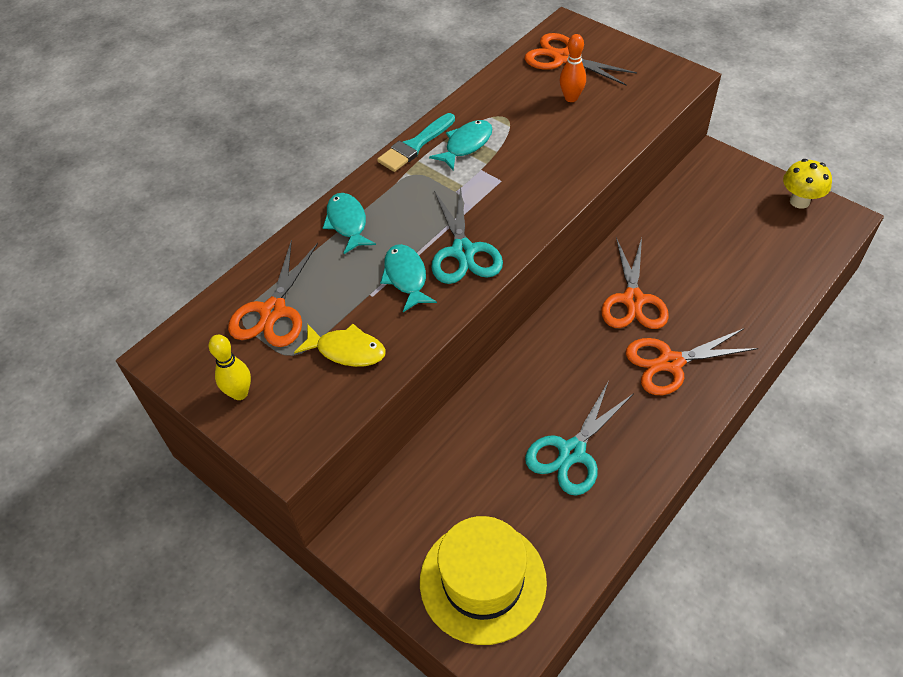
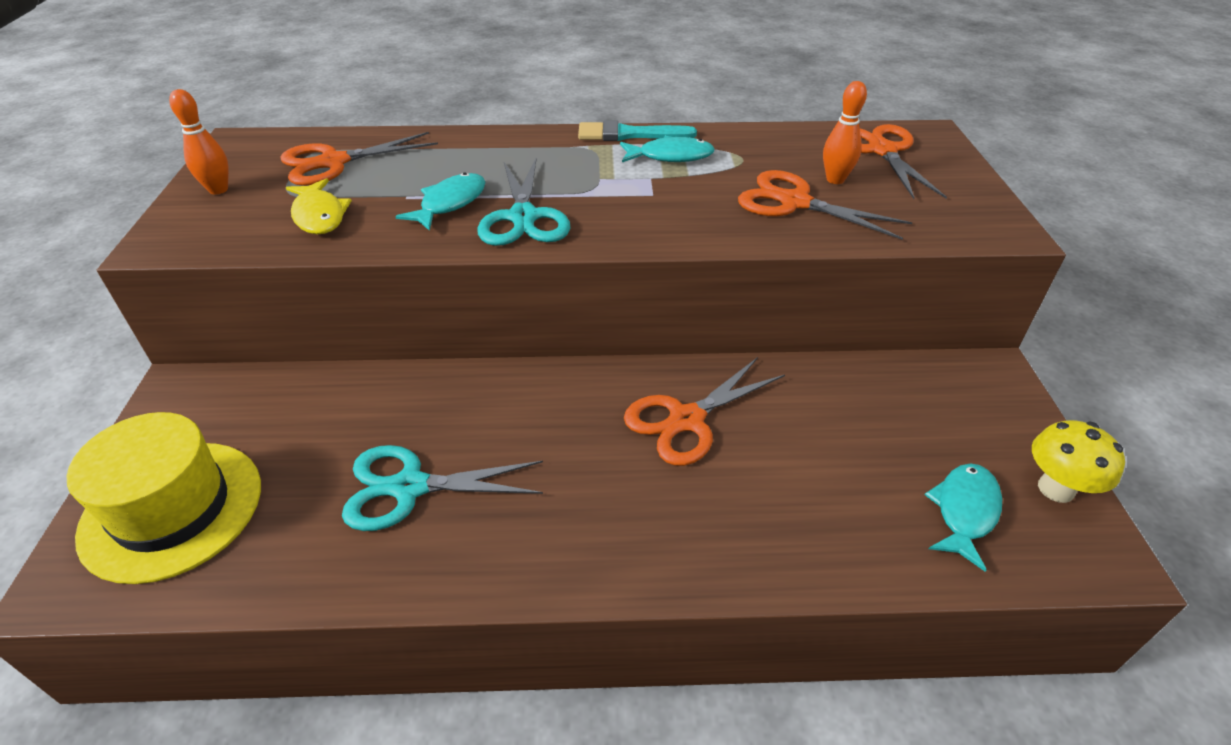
camera: 45 degrees right, 10 degrees down
(239, 393) = (218, 190): yellow bowling pin -> orange bowling pin
(347, 223) = (484, 147): turquoise fish -> turquoise fish (964, 511)
(463, 251) = (523, 217): turquoise scissors -> turquoise scissors turned 45 degrees counterclockwise
(670, 363) = (628, 504): orange scissors -> orange scissors (794, 202)

